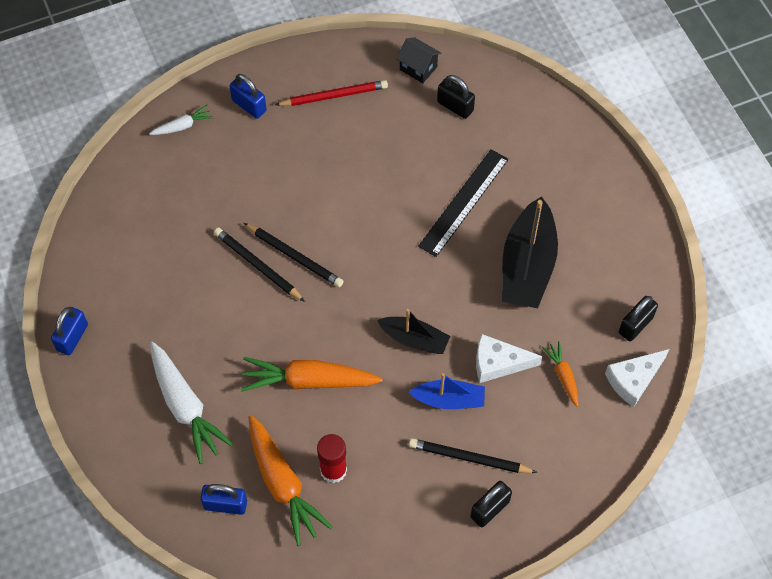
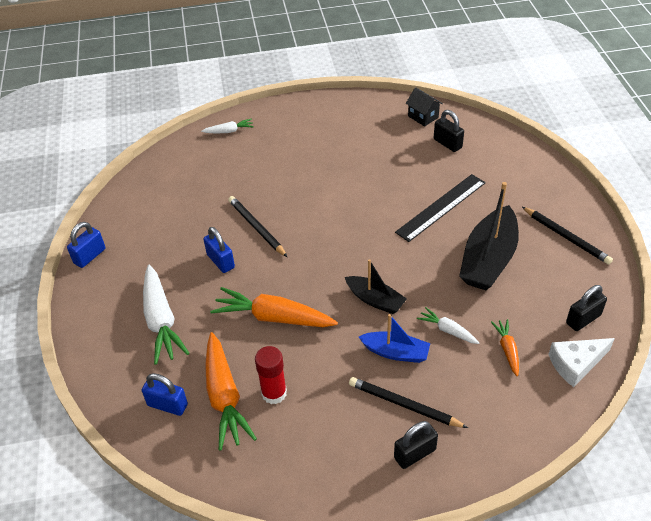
camera: 15 degrees right, 15 degrees down
(249, 105) = (284, 125): blue padlock -> blue padlock (220, 261)
(294, 256) = (289, 225): black pencil -> black pencil (566, 237)
(334, 96) = (351, 126): red pencil -> none
(498, 363) = (447, 330): white cheese -> white carrot

